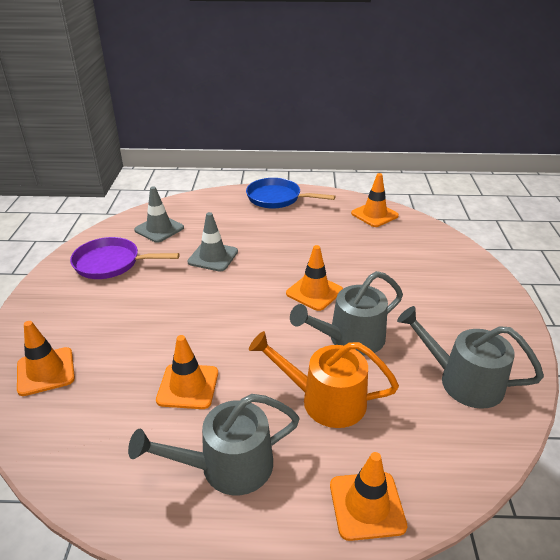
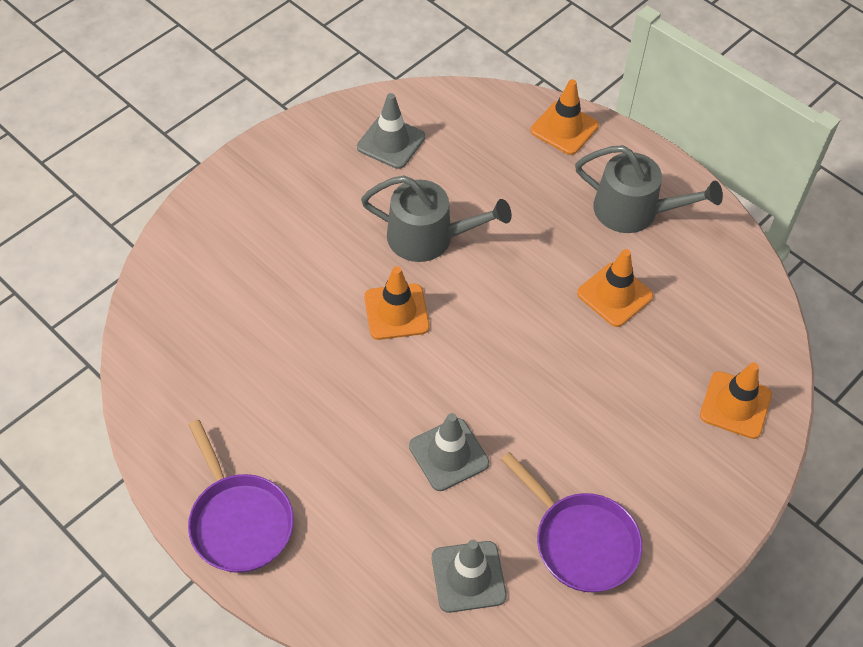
camera: 140 degrees left, 20 degrees up
(277, 198) = (239, 521): blue pan -> purple pan
(325, 400) = (514, 204): orange watering can -> none
(374, 215) = (168, 376): orange traffic cone -> none
(463, 381) = (391, 142): grey watering can -> grey traffic cone

